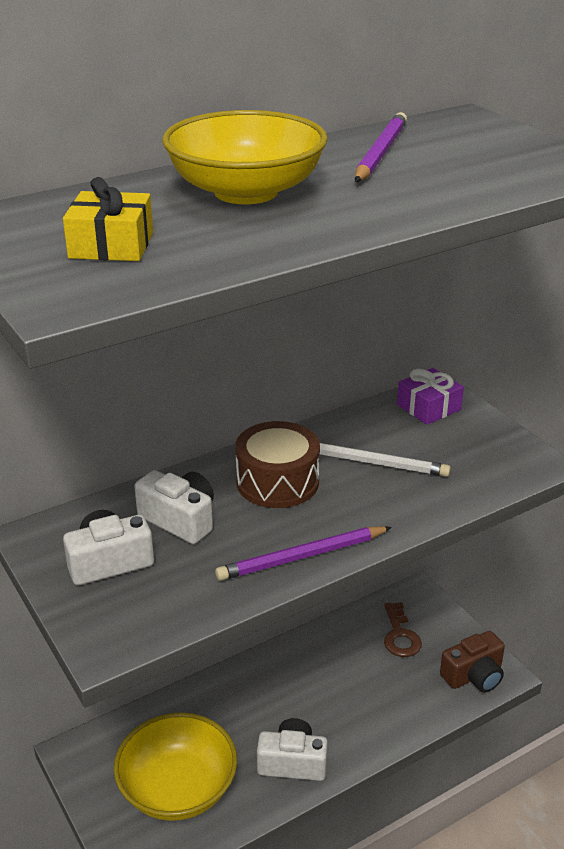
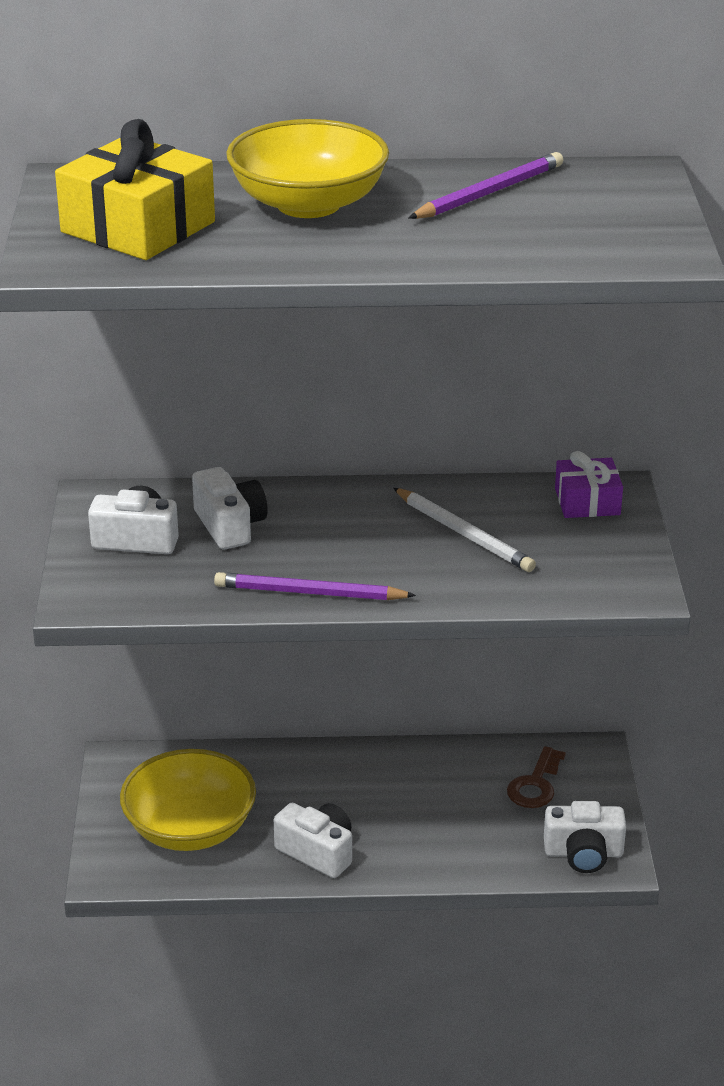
camera: 30 degrees right, 0 degrees up
(111, 245) = (138, 227): yellow gift -> yellow gift, size x1.71
(277, 482) = (353, 522): brown drum -> none
(474, 675) = (583, 853): brown camera -> white camera

